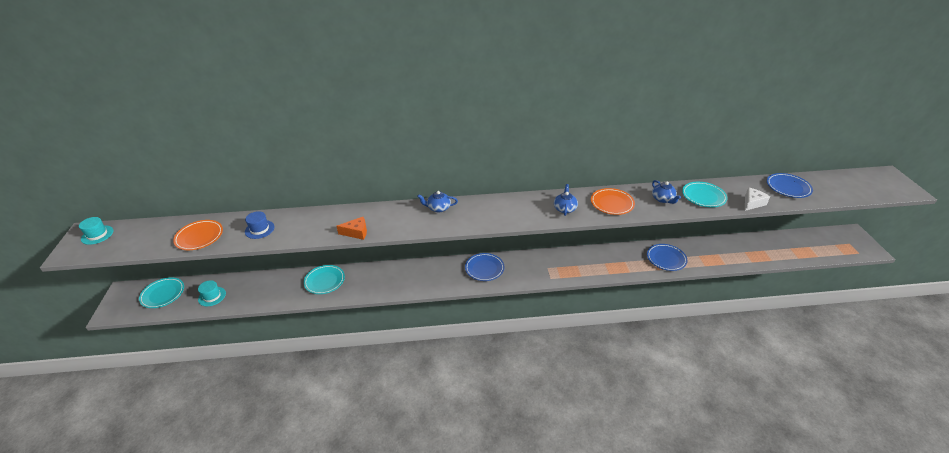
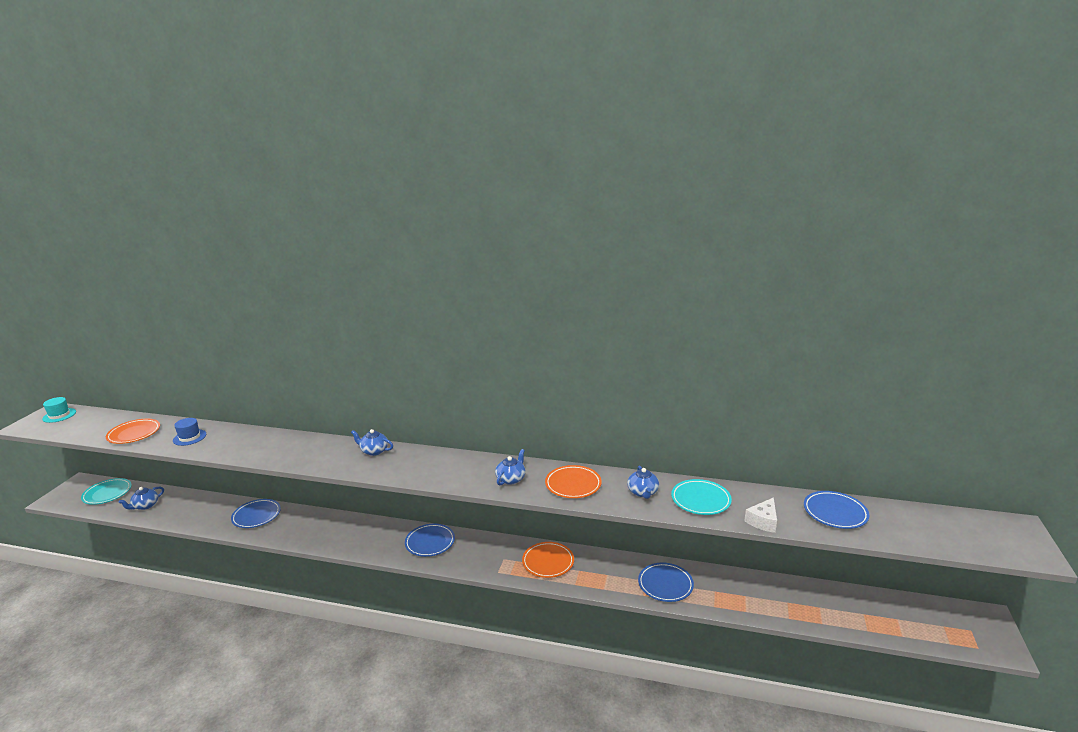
camera: 20 degrees right, 15 degrees down
(212, 296) = (145, 506): turquoise hat -> blue teapot
(324, 281) = (256, 516): turquoise plate -> blue plate
(356, 232) = (272, 458): orange cheese -> none
(579, 262) = (548, 562): none -> orange plate
(752, 203) = (763, 521): white cheese -> white cheese turned 150 degrees clockwise

